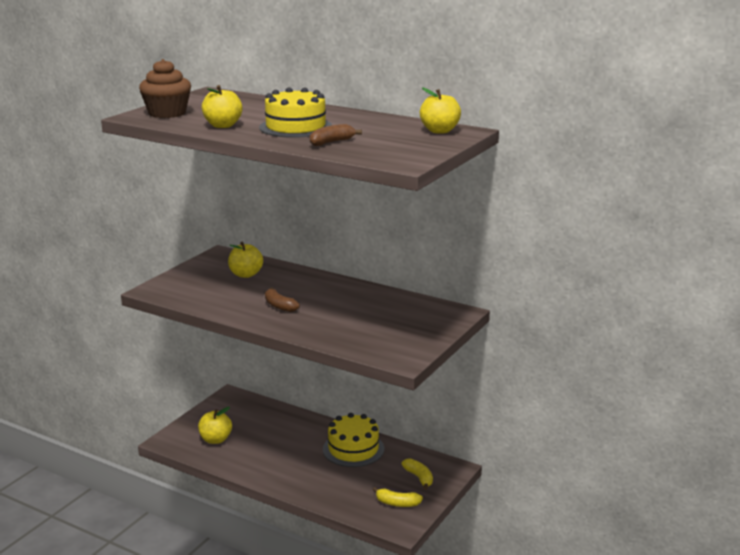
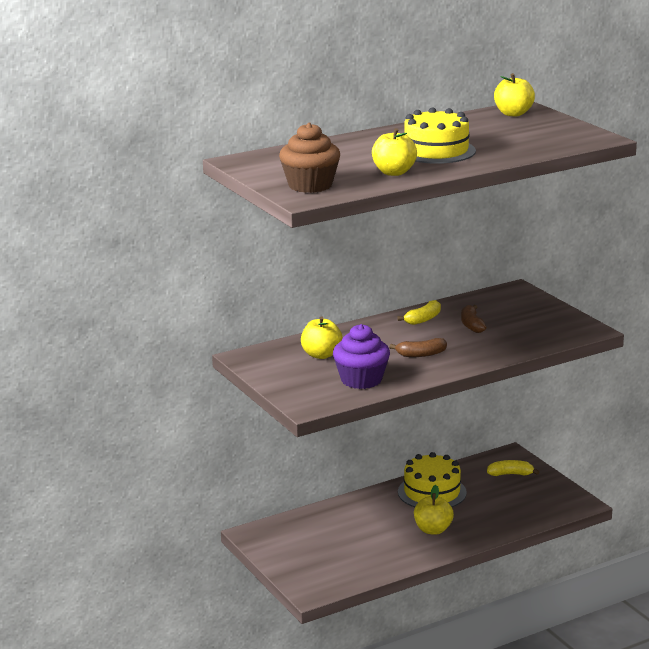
camera: 60 degrees left, 0 degrees up
(212, 297) = (361, 380): none -> purple cupcake
(215, 440) = (339, 561): yellow apple -> yellow apple (433, 530)
(331, 142) = (506, 148): brown banana -> brown banana (471, 325)
(397, 503) = (542, 495): yellow banana -> yellow banana (423, 319)

